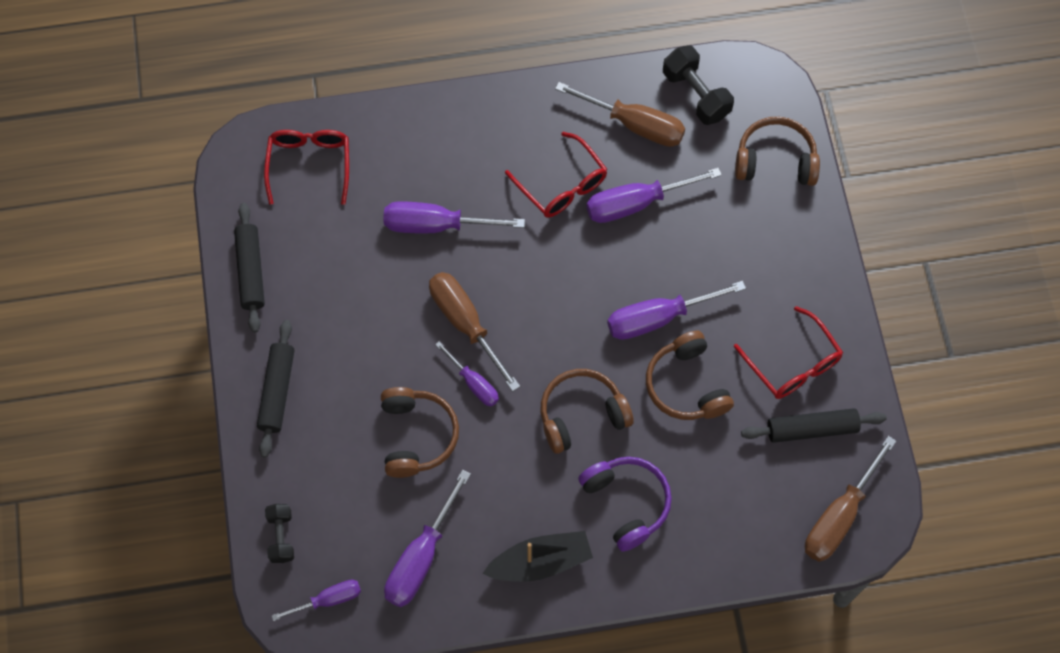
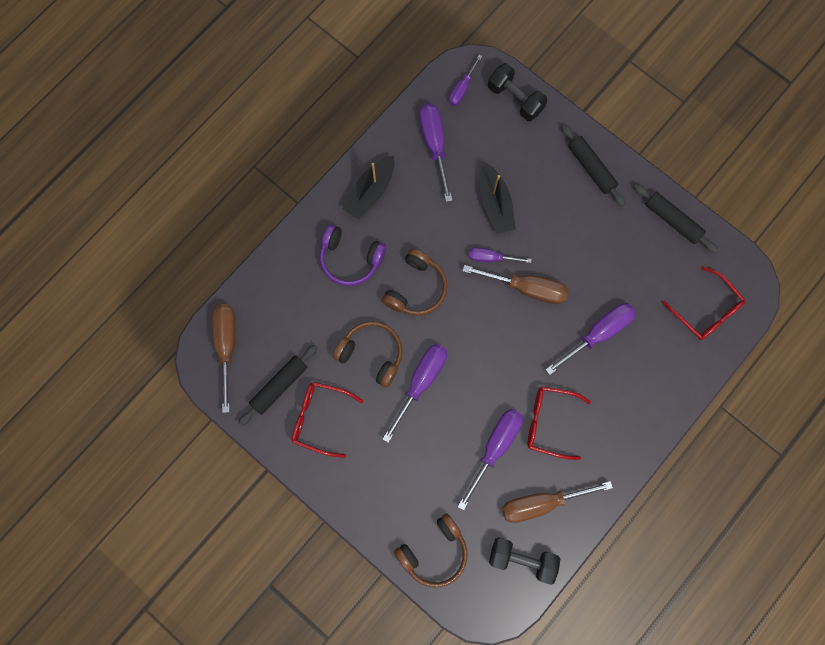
camera: 140 degrees right, 10 degrees up
(281, 537) = (515, 99): black dumbbell -> black dumbbell, size x1.57
(416, 436) = (495, 204): brown headphones -> black boat

